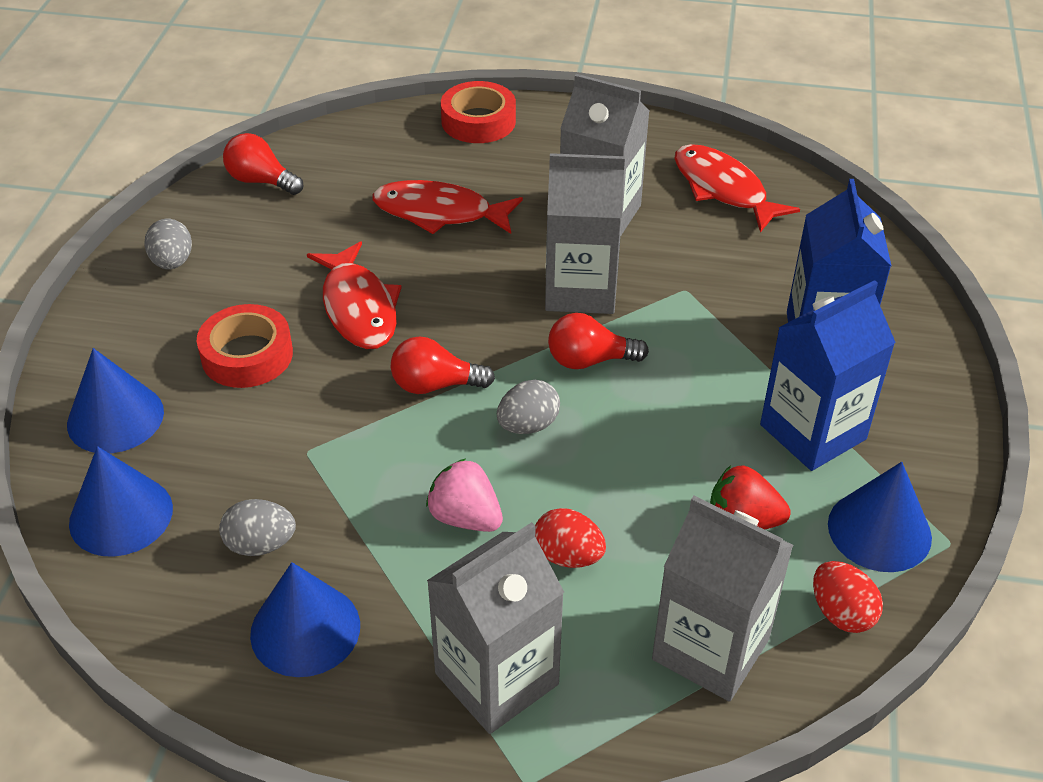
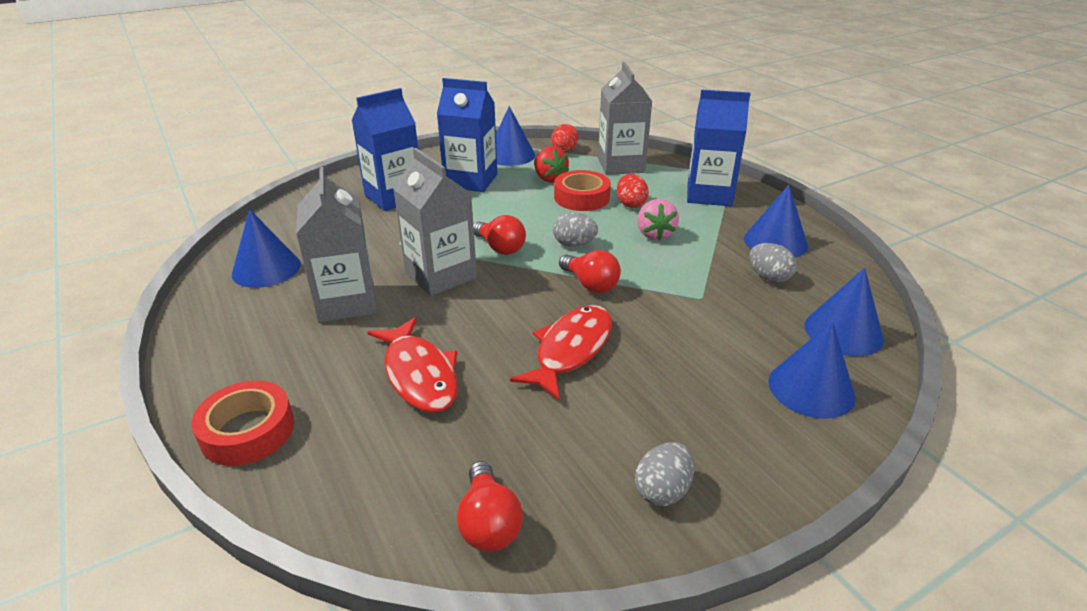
camera: 130 degrees left, 10 degrees down
(247, 355) = (679, 369): red tape -> red tape (581, 197)
(496, 679) = (709, 195): grey carton -> blue carton
(723, 189) = (266, 269): red fish -> blue cone

